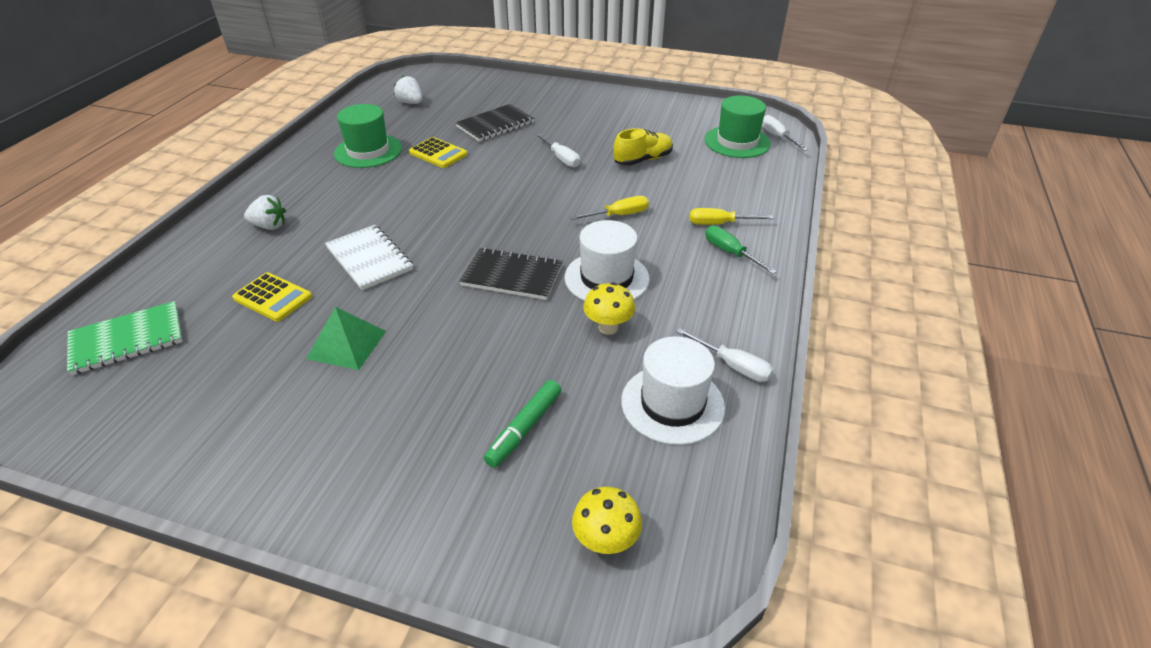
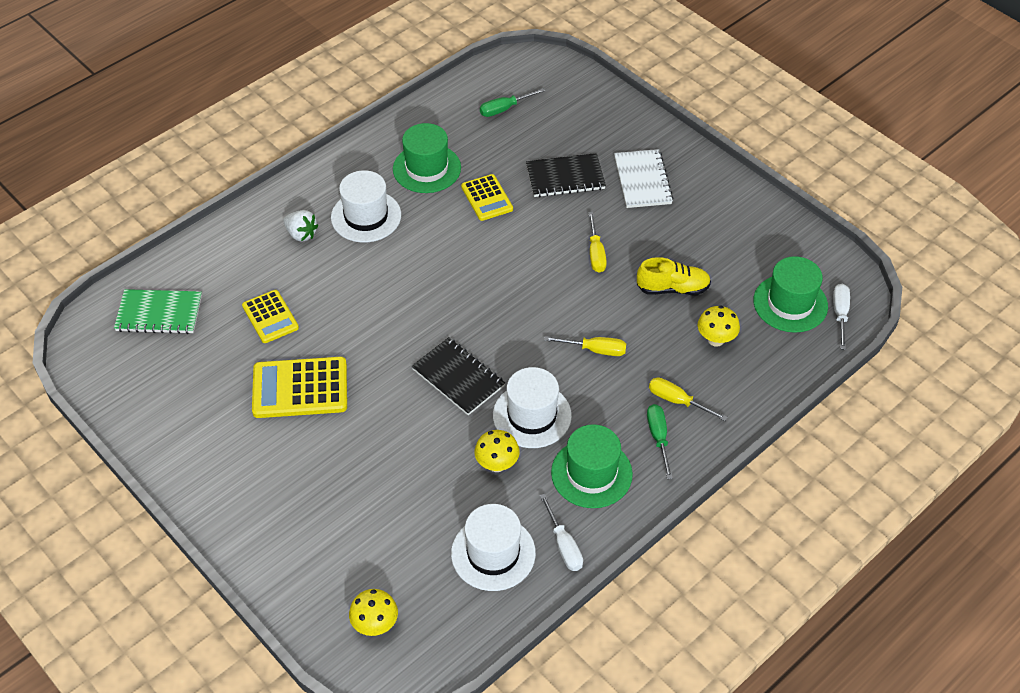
camera: 30 degrees right, 10 degrees up
(330, 195) = (366, 216): none -> white hat
(346, 344) = (300, 388): green pyramid -> yellow calculator
(369, 259) = (359, 307): white notebook -> white notebook (642, 180)
(411, 103) = (504, 109): white strawberry -> green screwdriver
(524, 428) = (378, 520): green marker -> none
(561, 158) = (596, 253): white screwdriver -> yellow screwdriver
(701, 299) = (591, 473): none -> green hat
(707, 178) = (716, 340): none -> yellow mushroom

